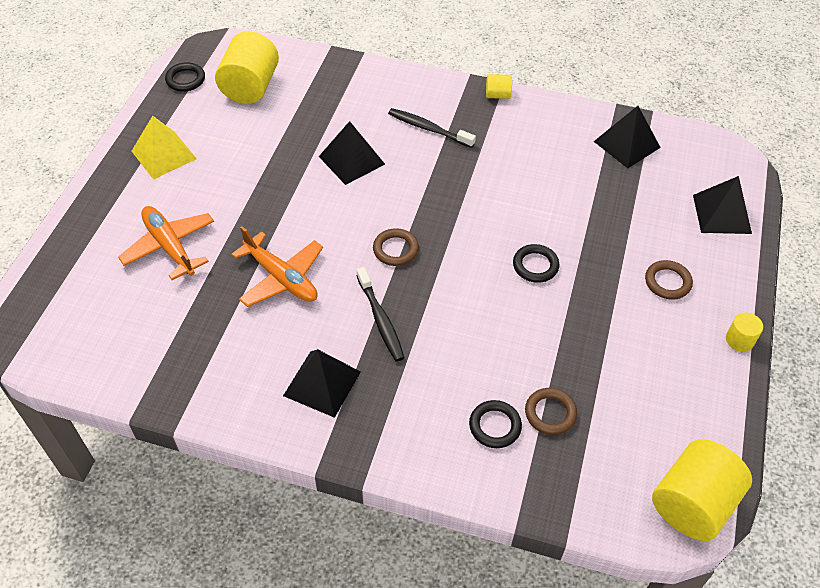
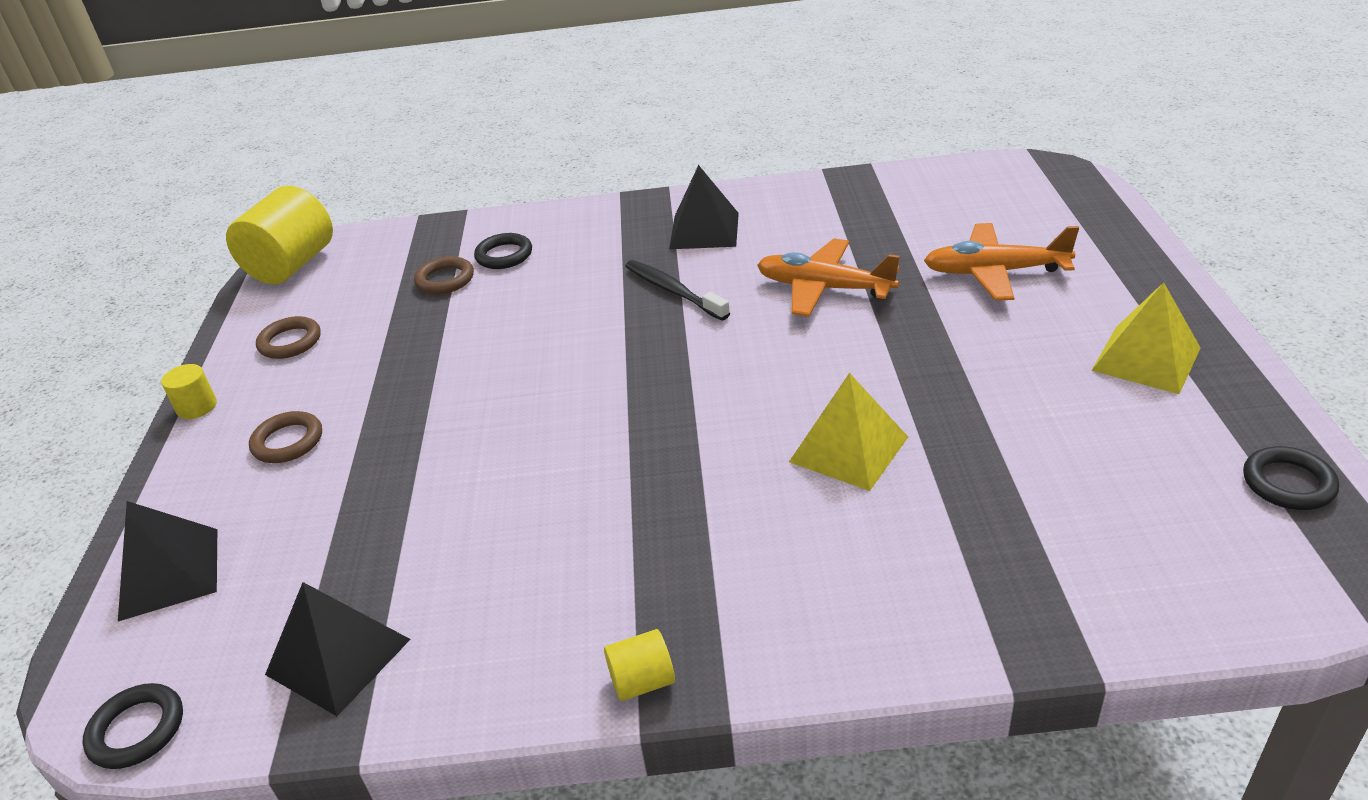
camera: 165 degrees right, 15 degrees down
(169, 246) = (994, 272): orange plane -> orange plane turned 150 degrees clockwise
(250, 87) = (1154, 513): yellow cylinder -> none
(351, 160) = (849, 449): black pyramid -> yellow pyramid
(395, 249) = (697, 359): brown ring -> brown ring (290, 342)
(428, 129) = (750, 550): black toothbrush -> none
(535, 265) = (489, 402): black ring -> black ring (137, 730)

